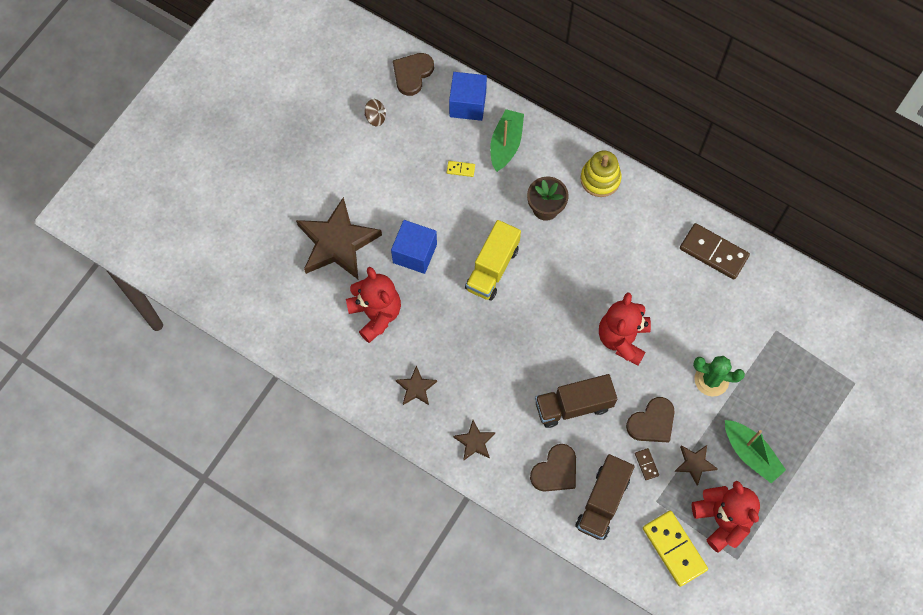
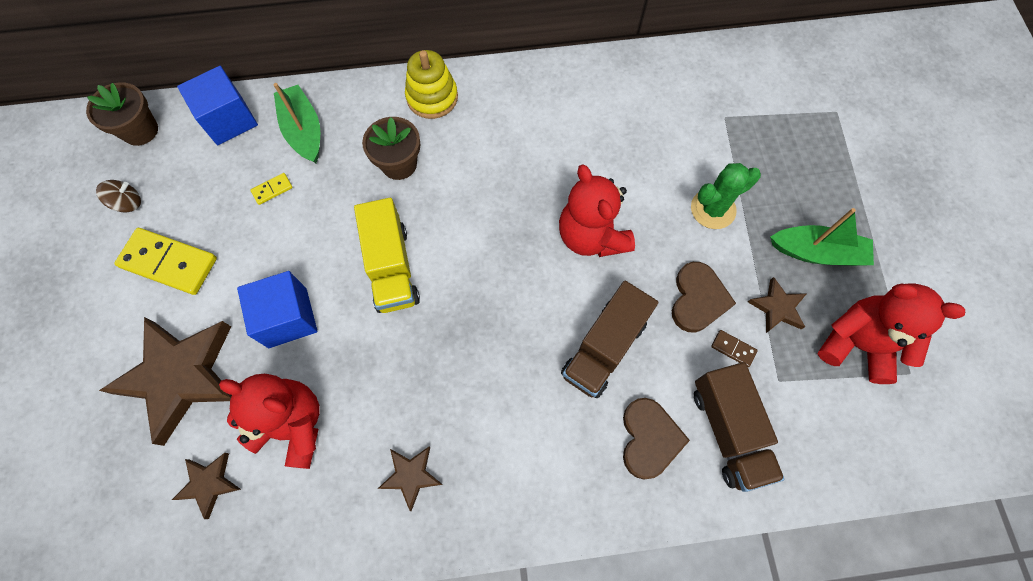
camera: 40 degrees left, 0 degrees up
(412, 74) = (140, 130): brown heart -> brown flower pot
(474, 442) = (532, 483): brown star -> brown star (209, 483)
(674, 548) = (844, 418): yellow domino -> yellow domino (169, 262)
(713, 252) = (602, 88): brown domino -> none

